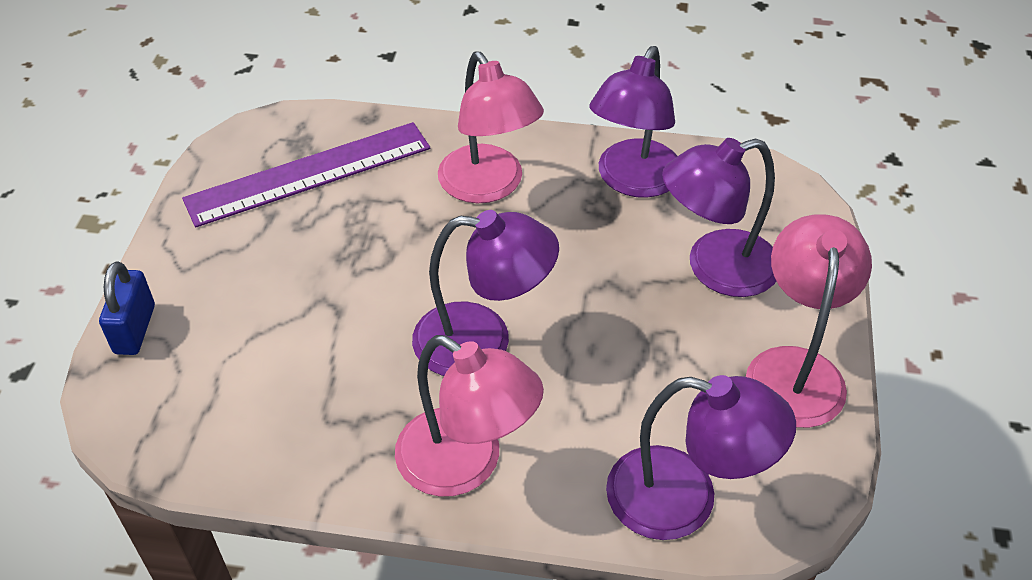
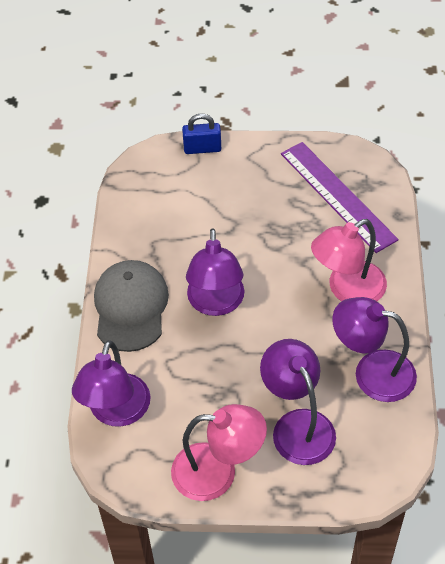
camera: 85 degrees right, 5 degrees up
(466, 464) = (130, 307): pink lamp -> grey cap

